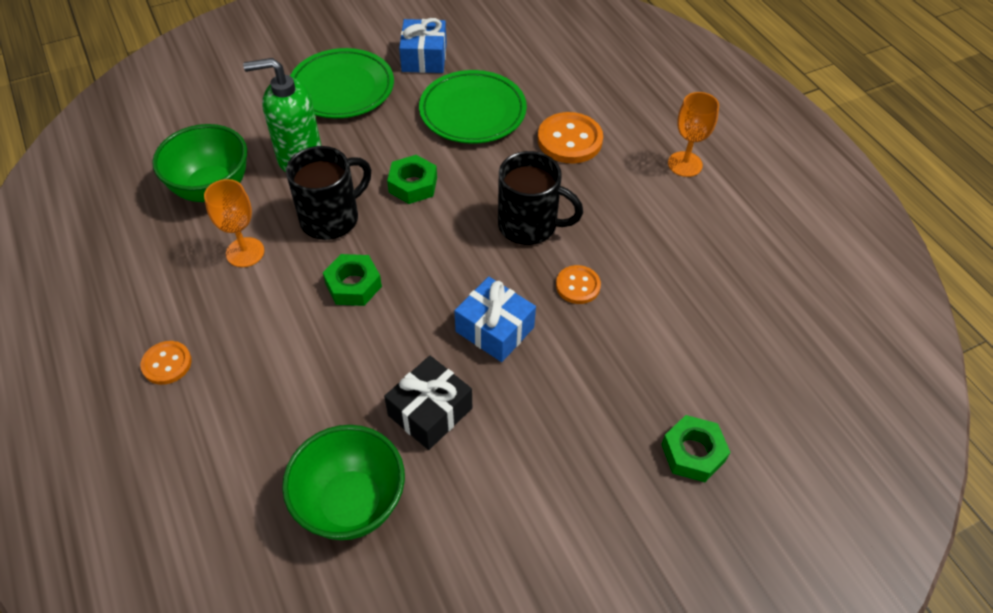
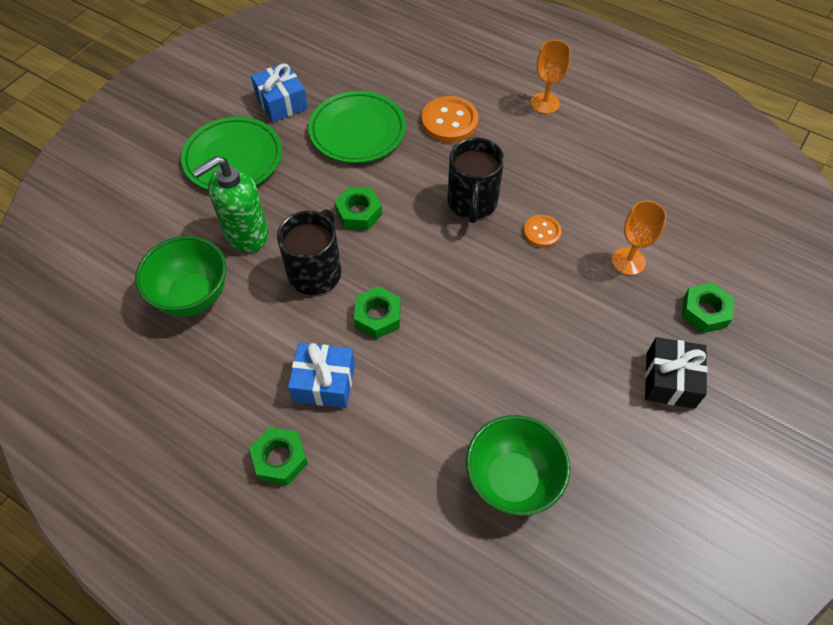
camera: 30 degrees left, 5 degrees up
(167, 364) = (280, 459): orange button -> green nut
(245, 252) = (267, 335): orange goblet -> orange goblet (628, 261)
(430, 411) = (513, 381): black gift -> black gift (670, 380)
(494, 329) = (509, 295): blue gift -> blue gift (324, 382)
(529, 225) = (472, 203): black mug -> black mug turned 105 degrees clockwise

